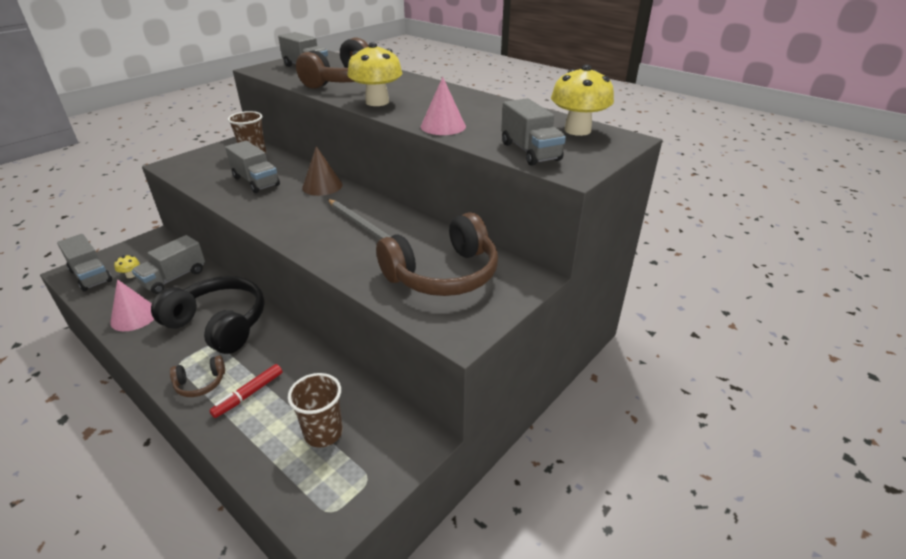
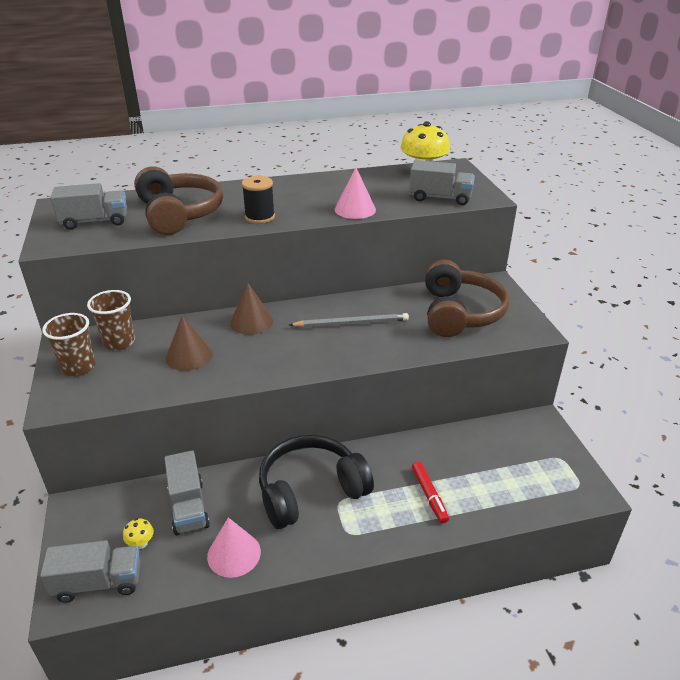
camera: 55 degrees left, 0 degrees up
(200, 383) = (390, 523): brown headphones -> none
(256, 181) = (189, 356): grey truck -> brown cone
(323, 433) = (503, 465): brown cup -> brown cup (78, 367)
(377, 102) = (260, 217): yellow mushroom -> black spool

